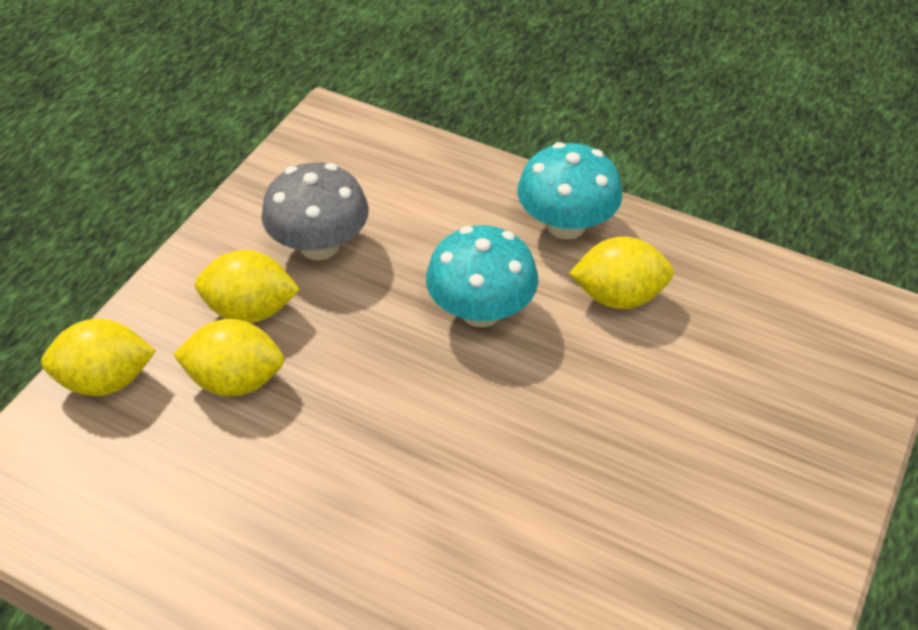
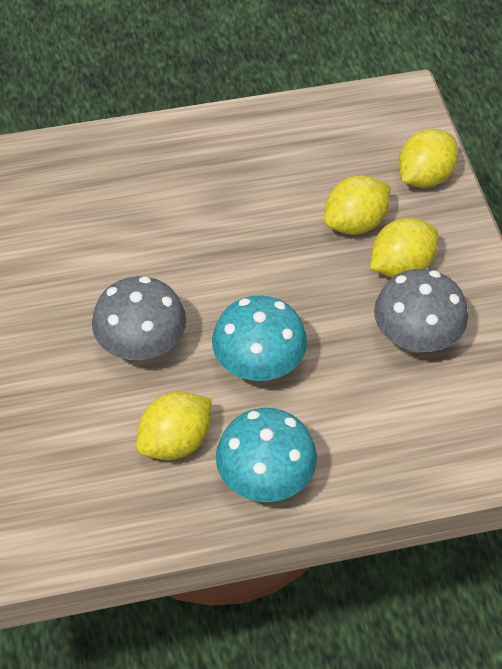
camera: 140 degrees right, 5 degrees up
(577, 401) = (142, 345): none -> grey mushroom

